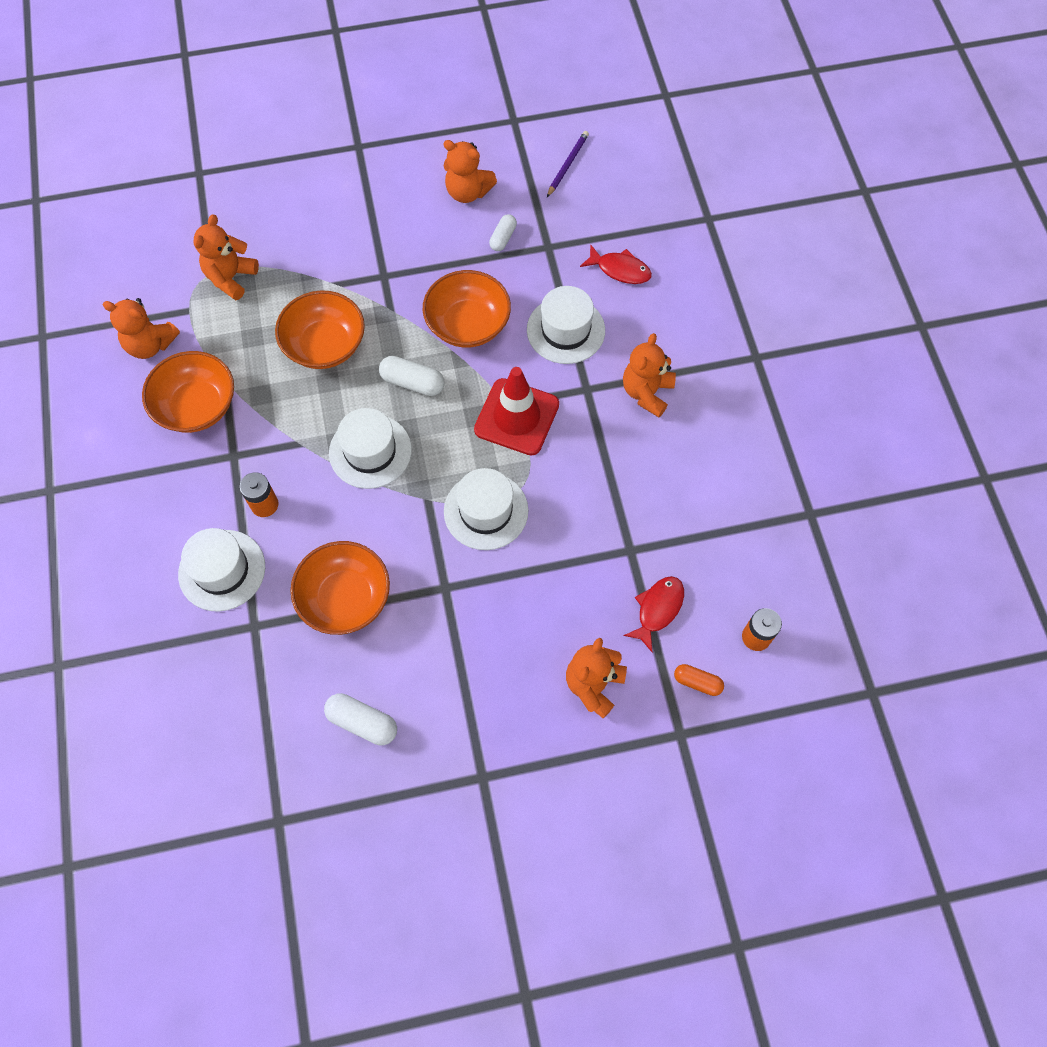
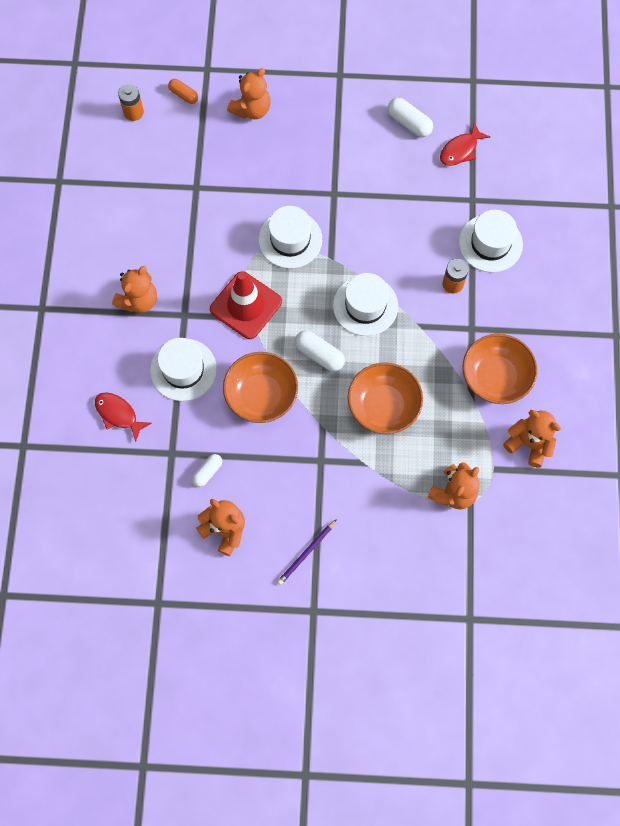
camera: 165 degrees left, 5 degrees up
(345, 598) = (405, 203): orange bowl -> none
(567, 165) = (125, 536): purple pencil -> purple pencil (306, 553)
(657, 609) = (192, 144): red fish -> red fish (460, 150)

